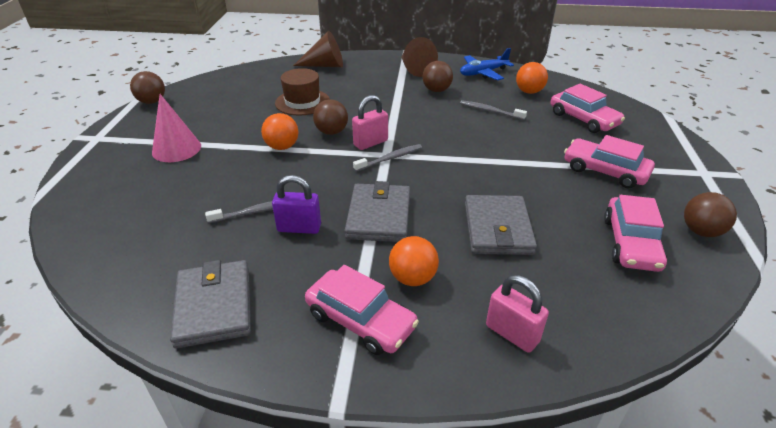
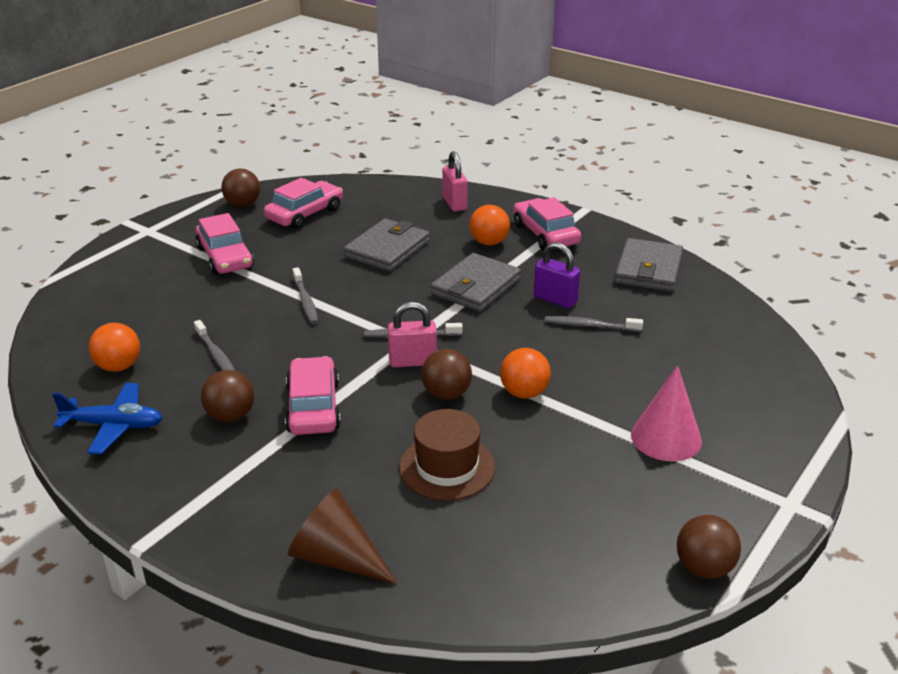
camera: 150 degrees left, 5 degrees down
(415, 69) = (198, 479): brown cone -> none
(492, 158) = (305, 301): none -> grey toothbrush
(583, 119) = (137, 308): pink car -> pink car (313, 407)

